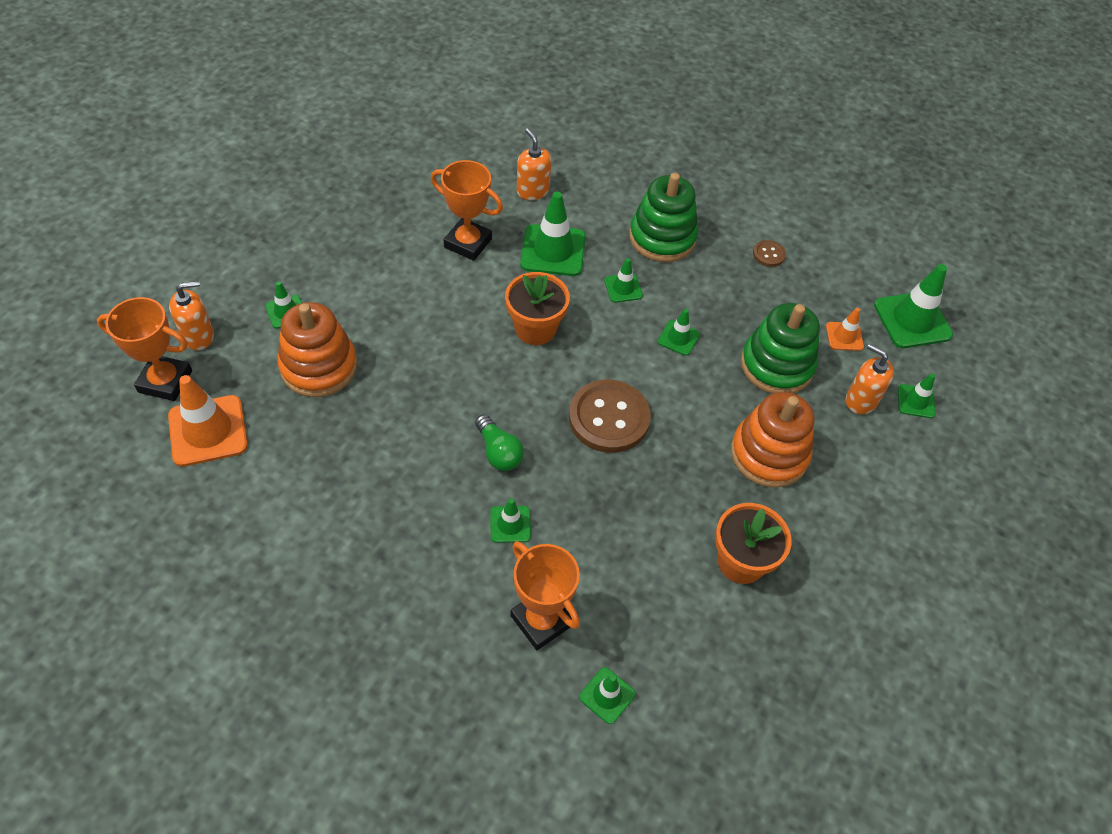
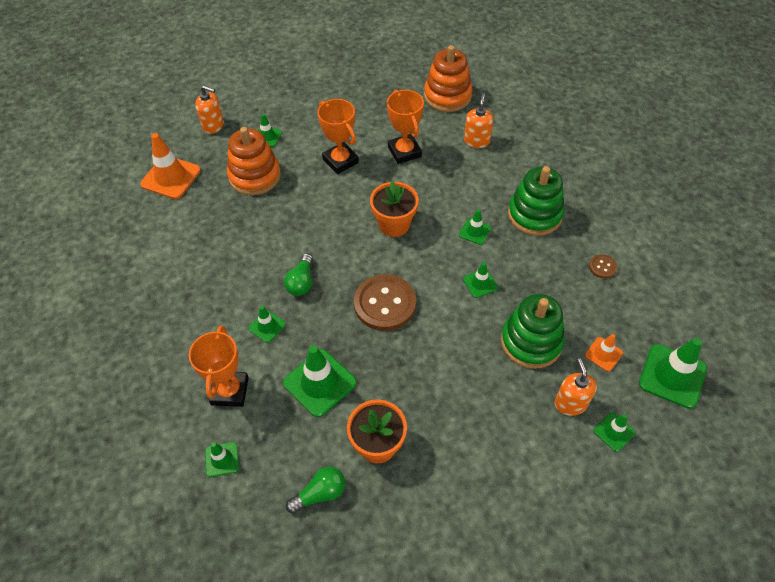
camera: 45 degrees right, 0 degrees up
(165, 381) = (176, 140): orange trophy -> orange trophy (340, 161)
(553, 251) = (452, 184): green traffic cone -> green traffic cone (320, 383)
(736, 650) = (320, 494): none -> green light bulb
(769, 454) = (465, 393): orange stacking toy -> orange stacking toy (447, 96)

